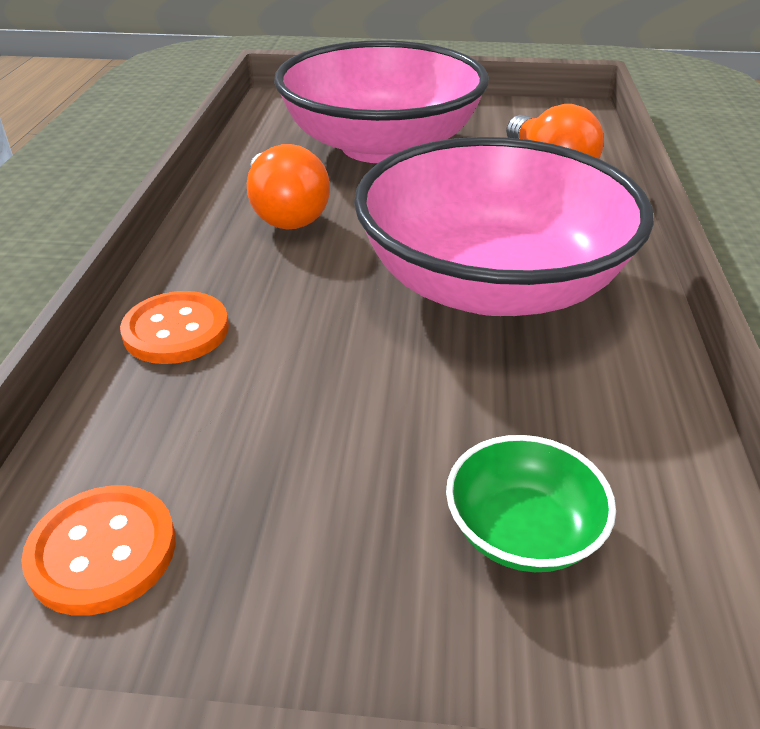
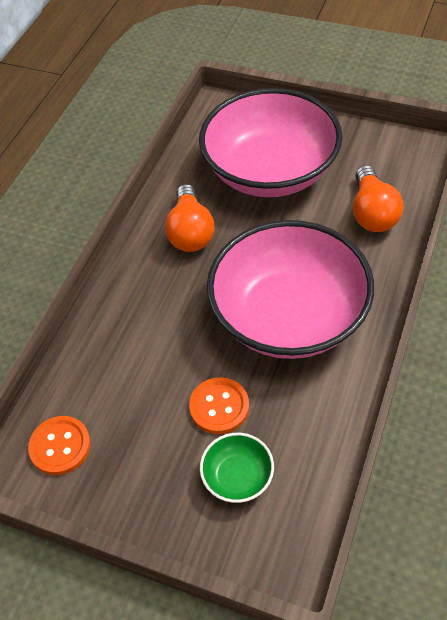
camera: 20 degrees right, 15 degrees up
(176, 330) = (111, 320): orange button -> orange button (219, 407)

